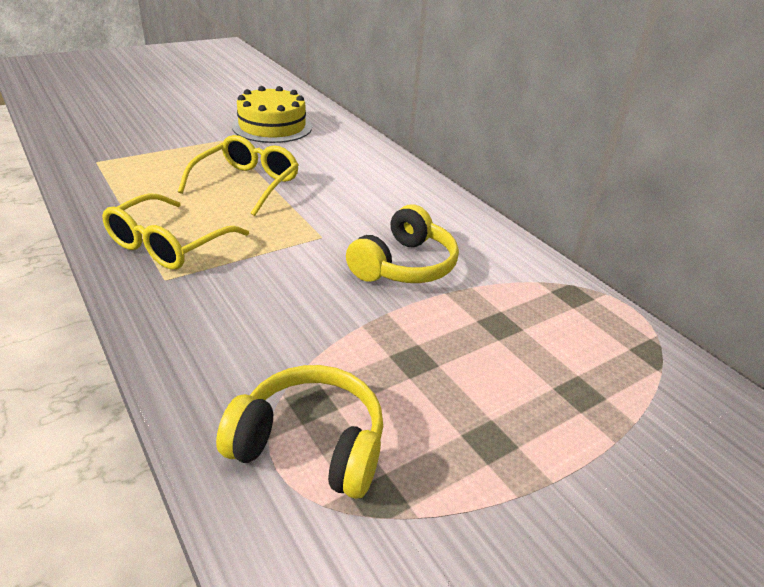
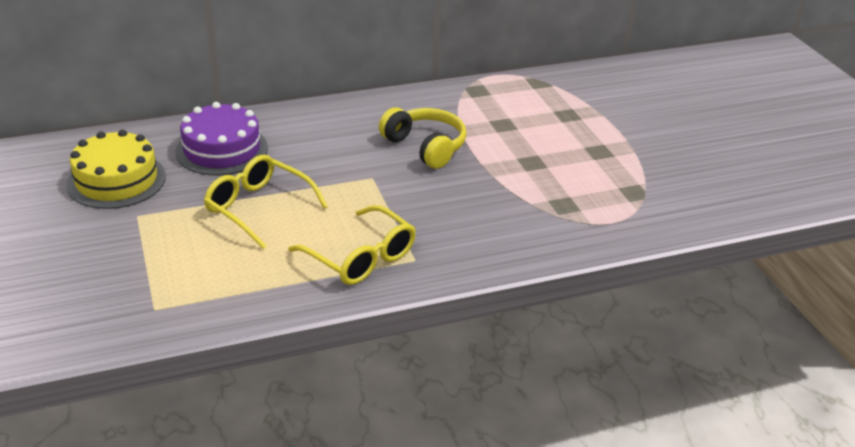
camera: 75 degrees left, 0 degrees up
(310, 444) = (596, 209): yellow headphones -> none
(337, 158) = (222, 149): none -> purple cake

